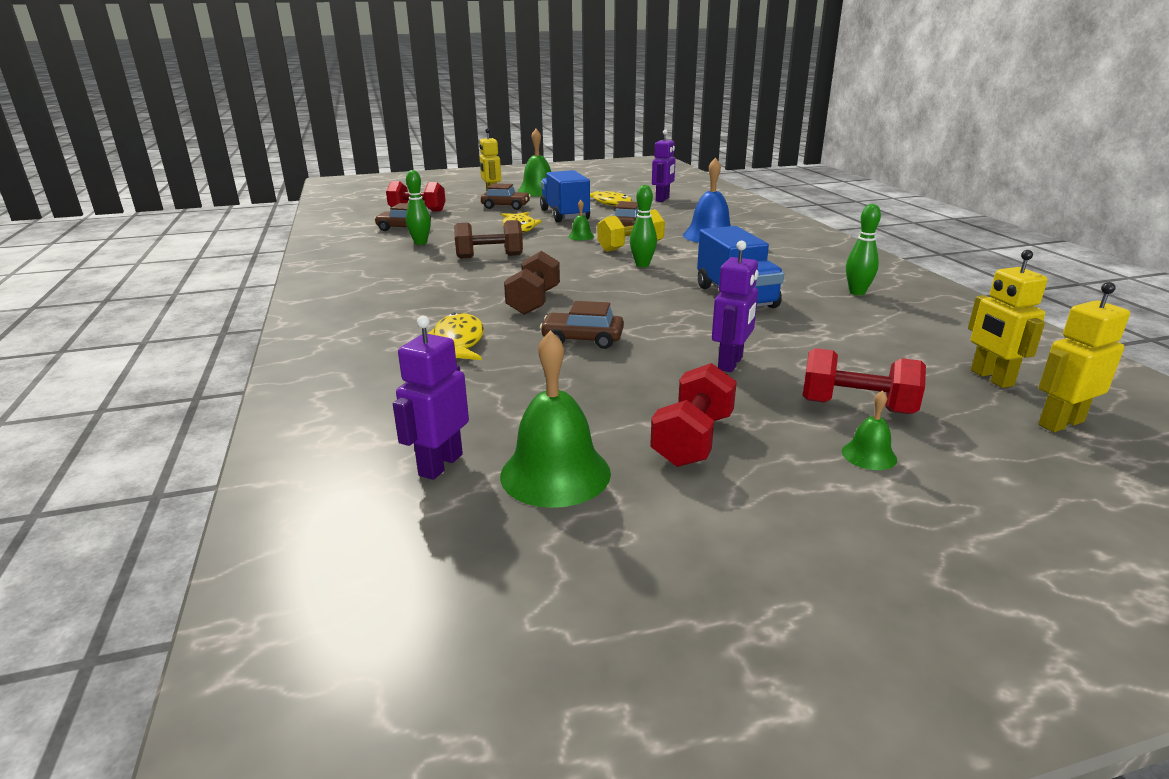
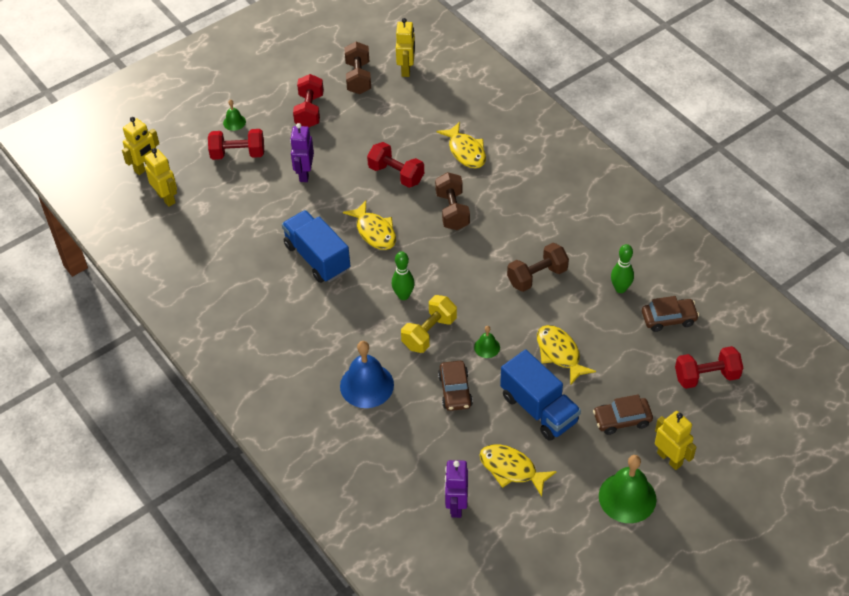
camera: 160 degrees right, 25 degrees up
(440, 465) = (406, 69): purple robot -> yellow robot
(555, 473) = (358, 78): green bell -> brown dumbbell
(582, 339) = (396, 174): brown car -> red dumbbell
(648, 302) = (374, 231): none -> yellow fish
(857, 292) = (231, 290): green bowling pin -> none

